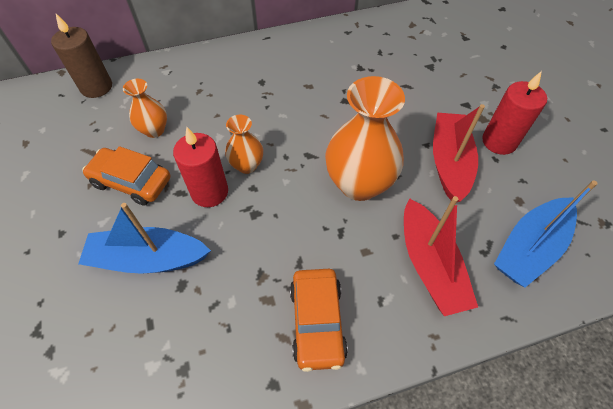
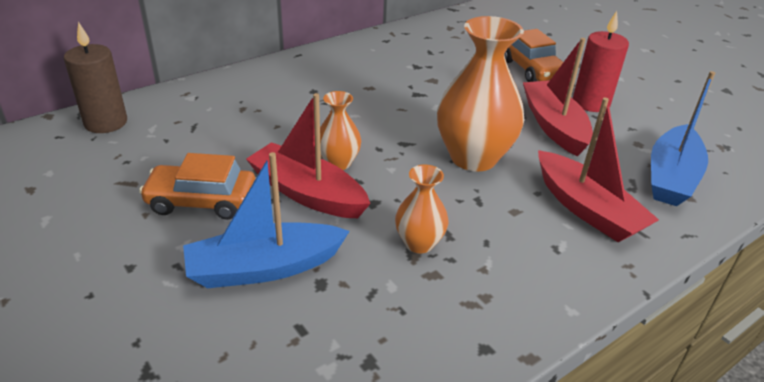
camera: 20 degrees left, 20 degrees down
(154, 130) = (206, 150): orange vase -> orange vase (419, 243)
(209, 192) = (307, 193): red candle -> red boat
(317, 322) = (500, 281): orange car -> orange car (531, 69)

